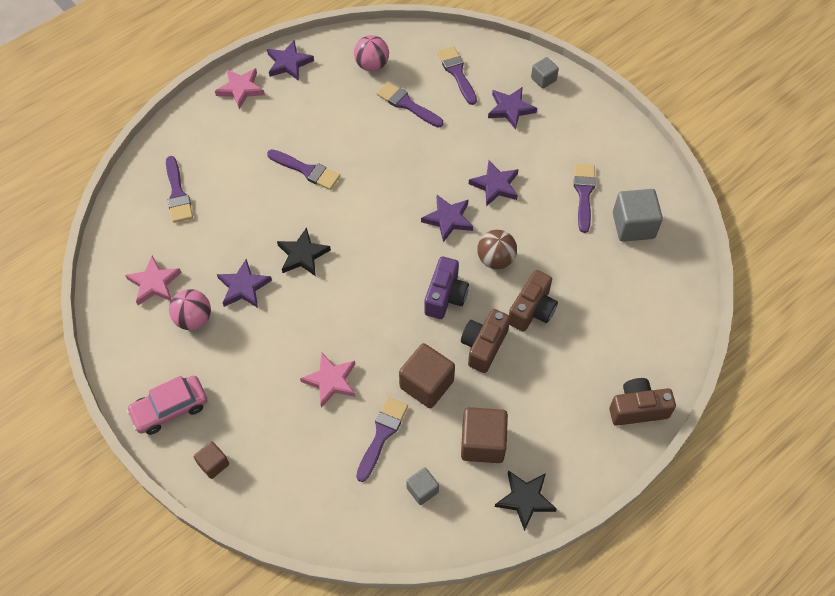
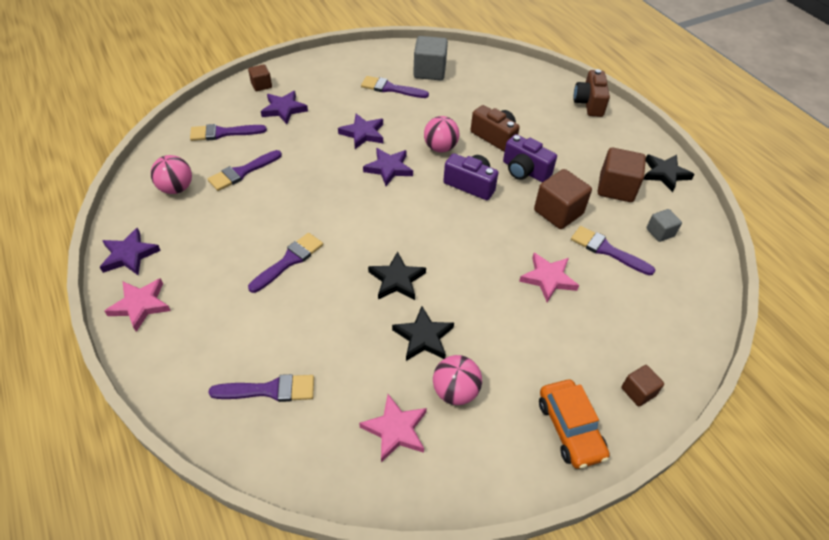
camera: 80 degrees left, 10 degrees down
(170, 409) = (570, 428): pink car -> orange car
(243, 287) = (423, 337): purple star -> black star
(483, 346) = (524, 171): brown camera -> purple camera
(495, 259) = (440, 148): brown ball -> pink ball
(543, 79) = (261, 85): grey cube -> brown cube

